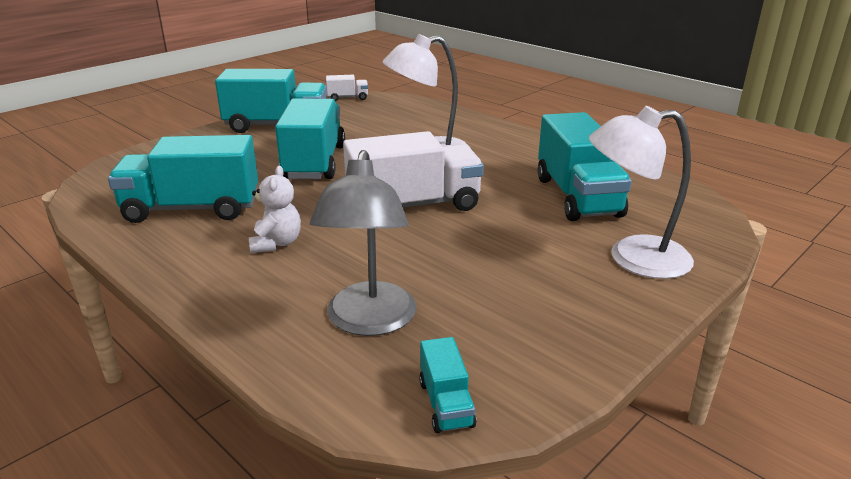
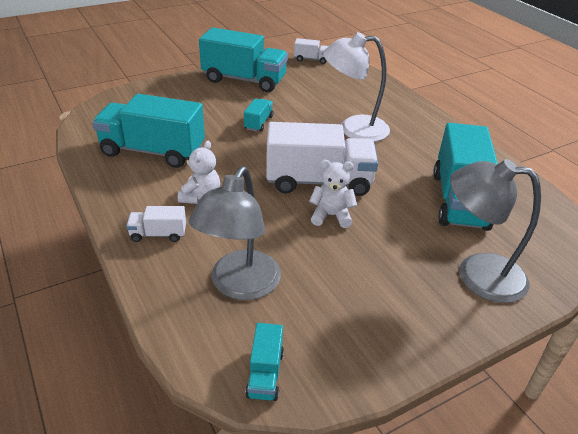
camera: 15 degrees right, 10 degrees up
(238, 290) = (158, 234): none -> white truck
(314, 162) = (258, 123): turquoise truck -> turquoise truck, size x0.46
(445, 234) = (331, 216): none -> white teddy bear
(633, 258) = (477, 274): white lamp -> grey lamp

